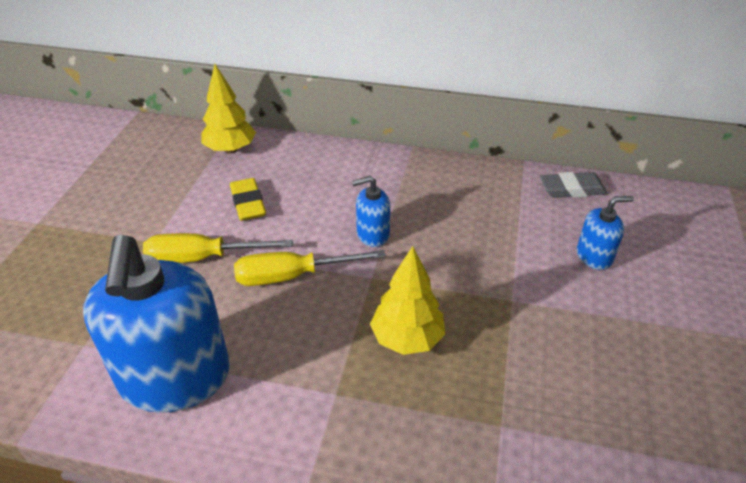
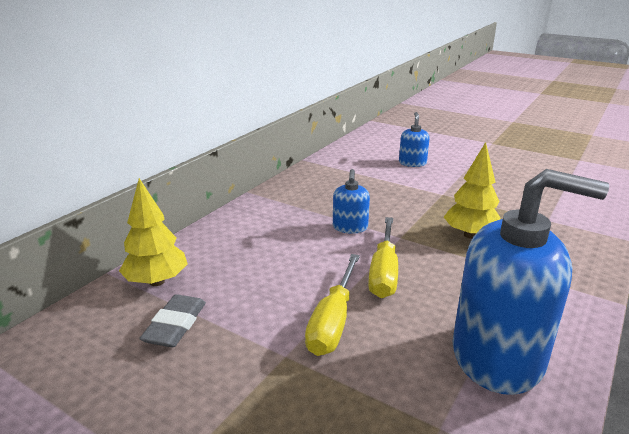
camera: 70 degrees left, 15 degrees down
(248, 203) = (263, 282): yellow eraser -> none
(572, 189) = (345, 154): grey eraser -> grey eraser (175, 325)

